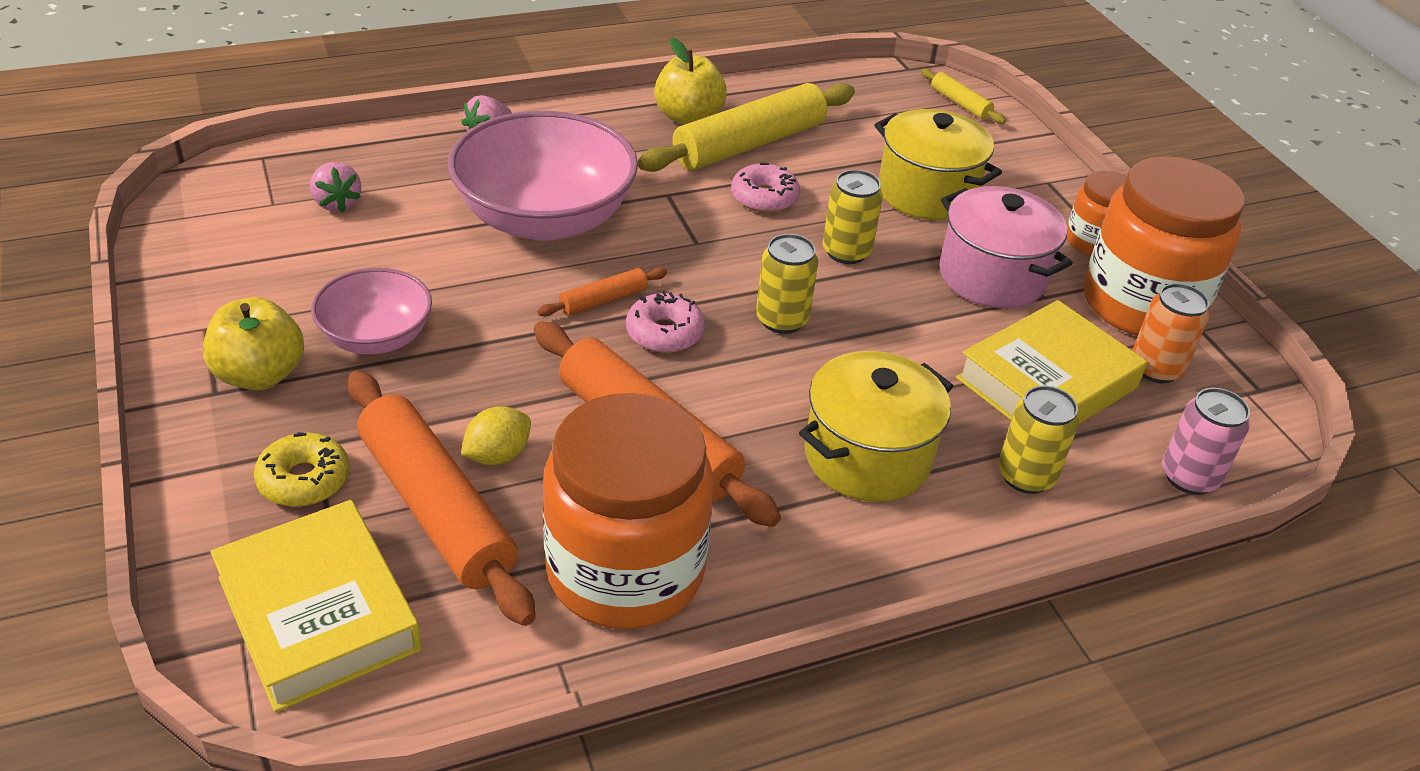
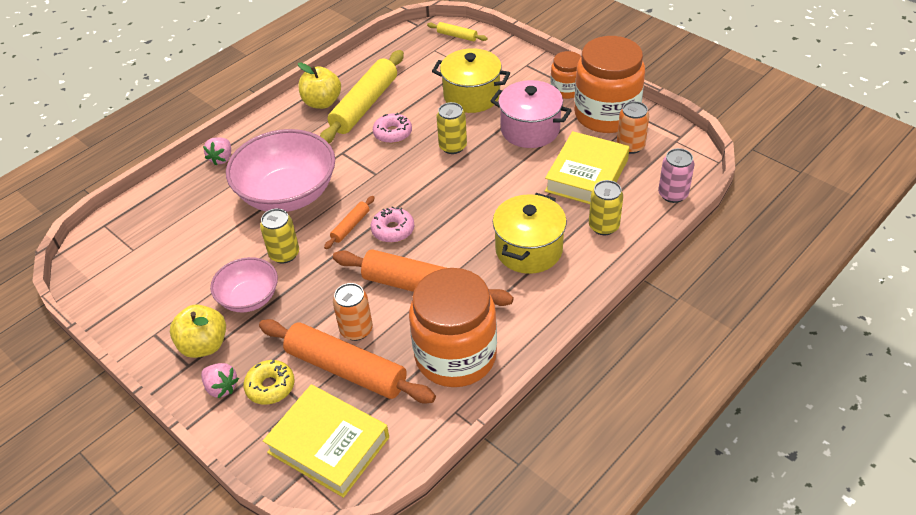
camera: 20 degrees left, 5 degrees up
(337, 203) = (168, 234): pink strawberry -> pink strawberry (221, 387)
(497, 455) = (356, 330): yellow lemon -> orange can
(782, 320) = (445, 197): yellow can -> yellow can (284, 254)

